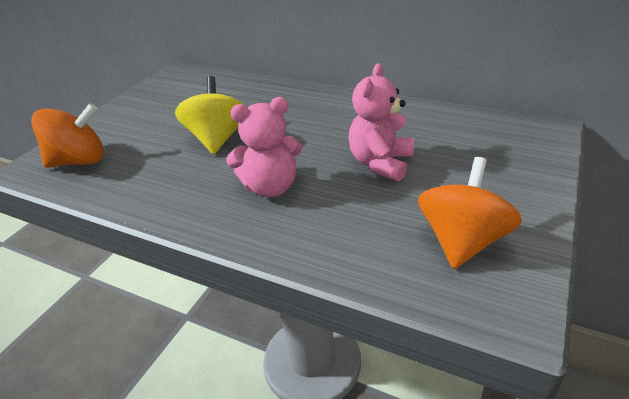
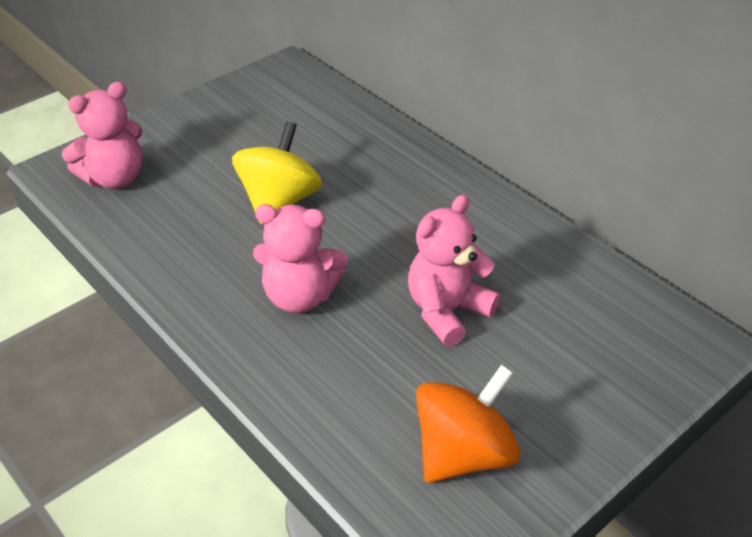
camera: 20 degrees right, 5 degrees up
(80, 161) = (115, 178): orange spinning top -> pink teddy bear

